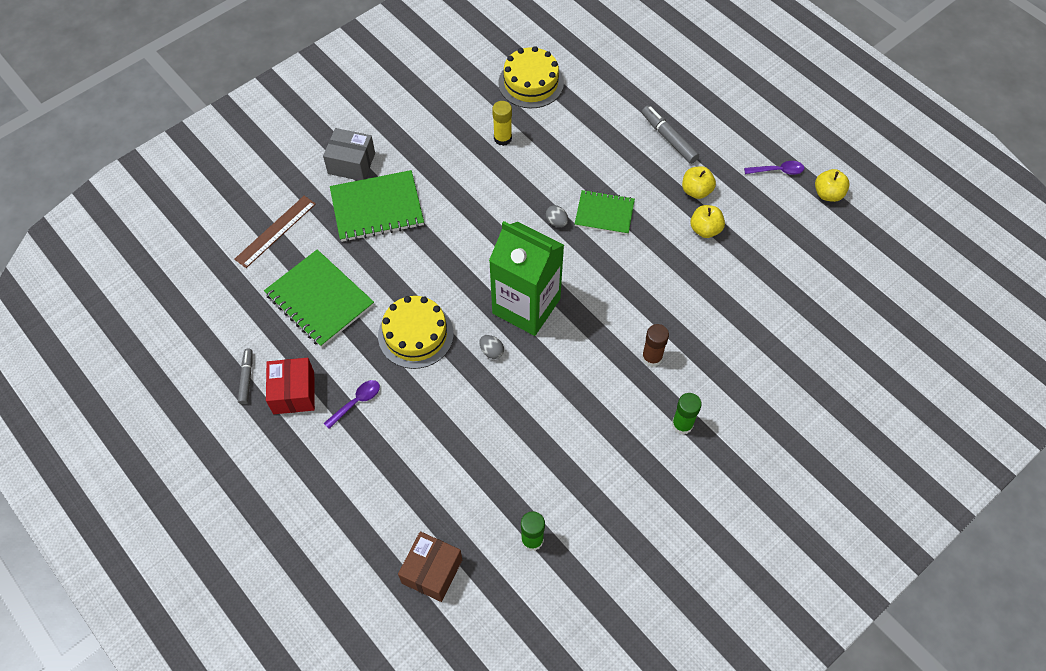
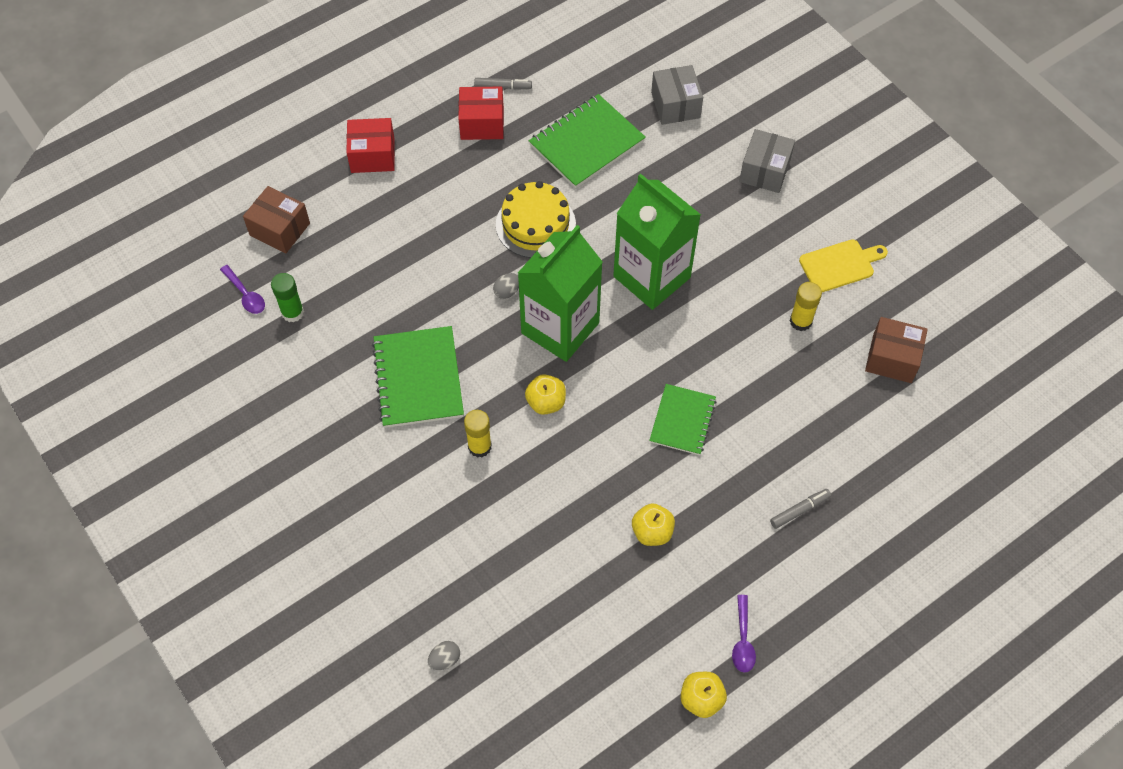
camera: 95 degrees right, 0 degrees up
(275, 231) = (675, 105): brown ruler -> grey box
(334, 492) = (373, 155): none -> red box
(356, 402) = (464, 173): purple spoon -> purple spoon (245, 295)
(377, 208) = (701, 194): green notebook -> green notebook (418, 378)
(447, 113) = (840, 265): none -> yellow cutting board
(467, 241) = (651, 277): none -> green carton
(531, 83) = (892, 358): yellow cake -> brown box
(556, 222) = (673, 368): grey egg -> grey egg (445, 659)
(652, 357) = (479, 447): brown glue stick -> yellow glue stick
(668, 138) = (799, 510): grey marker -> grey marker, size x0.66
(682, 424) = (392, 466): green glue stick -> none
(696, 191) = (713, 531): yellow apple -> yellow apple (546, 402)

